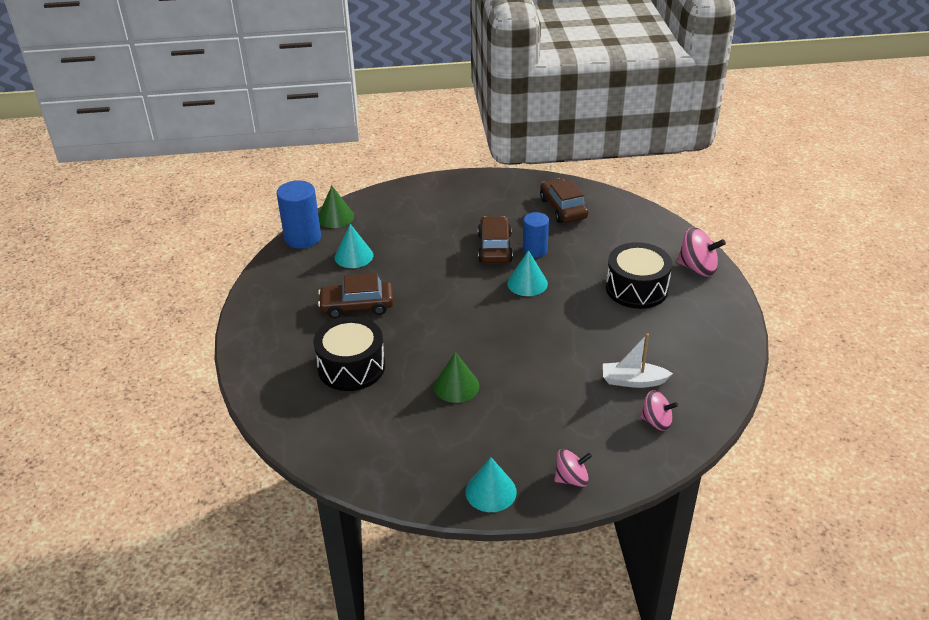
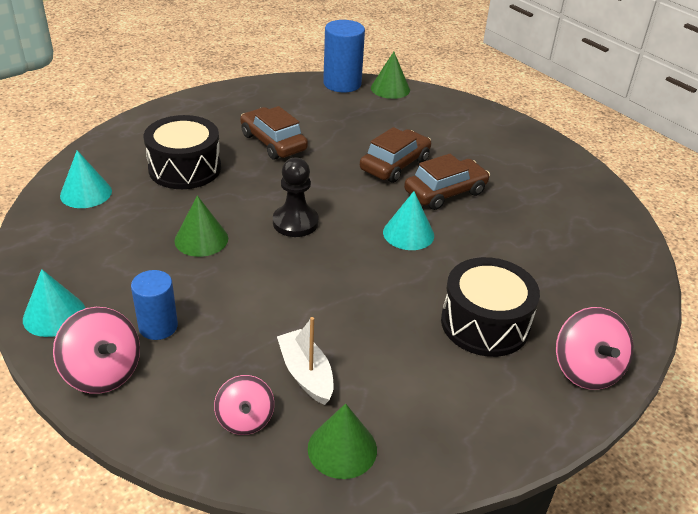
camera: 55 degrees right, 0 degrees up
(354, 256) = (343, 116): turquoise cone -> turquoise cone (86, 193)
(473, 331) = (295, 222): none -> black pawn
(535, 250) = (471, 221): blue cylinder -> blue cylinder (158, 326)
(563, 208) = (570, 217): brown car -> brown car (395, 164)
(571, 479) = (102, 372): pink spinning top -> pink spinning top, size x1.50
(703, 388) = (342, 449): none -> green cone

